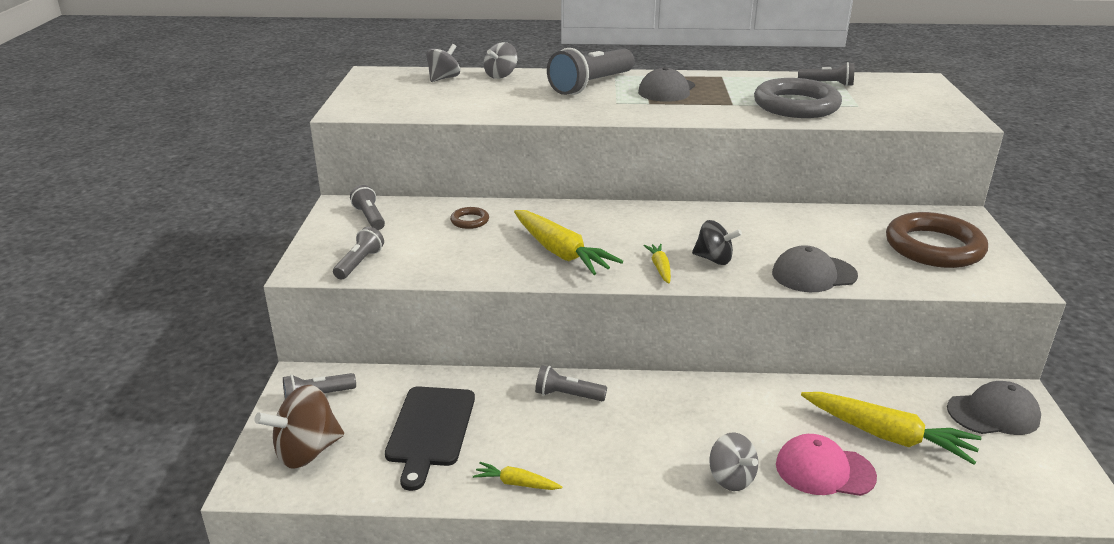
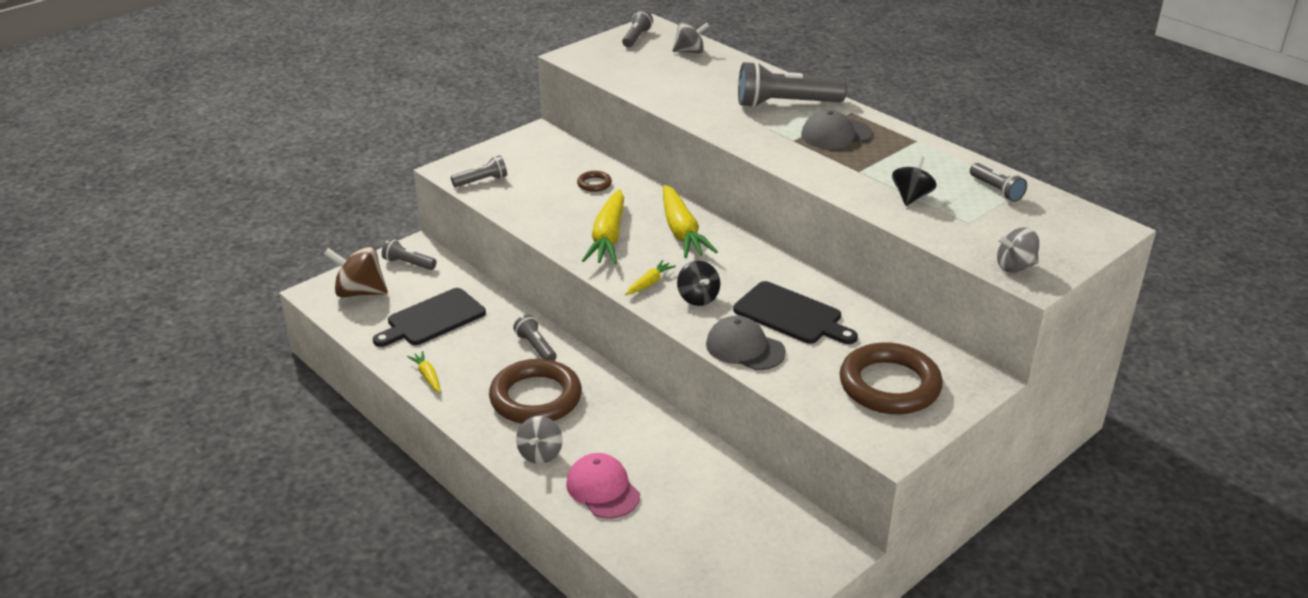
camera: 45 degrees right, 5 degrees up
(369, 217) = (540, 150): grey flashlight -> grey flashlight (636, 37)
(501, 75) = (736, 66): grey spinning top -> grey spinning top (1015, 267)
(643, 436) = (536, 398): none -> brown ring
(792, 237) = (791, 315): none -> black cutting board
(796, 105) = (911, 197): grey ring -> black spinning top
(887, 436) = (684, 502): yellow carrot -> yellow carrot (681, 232)
(993, 413) = (791, 544): grey cap -> none

